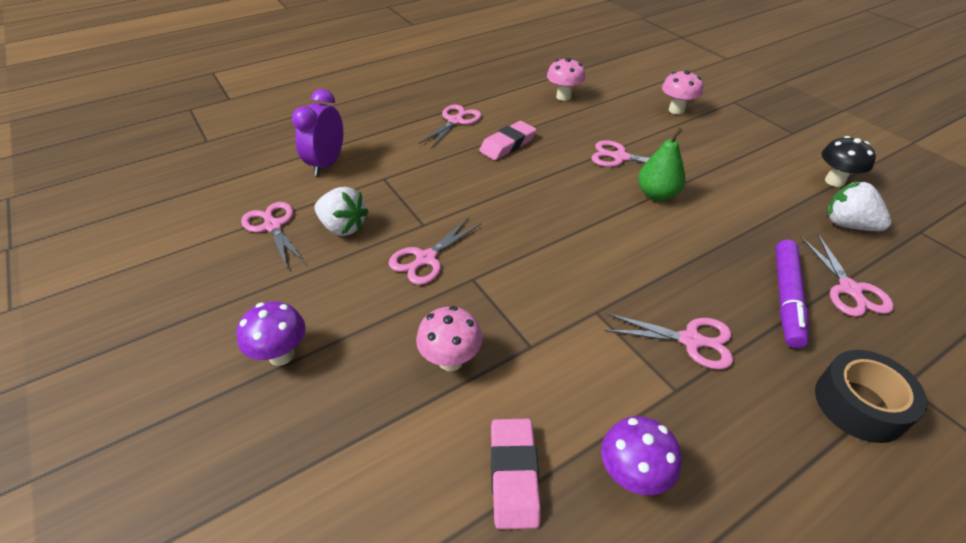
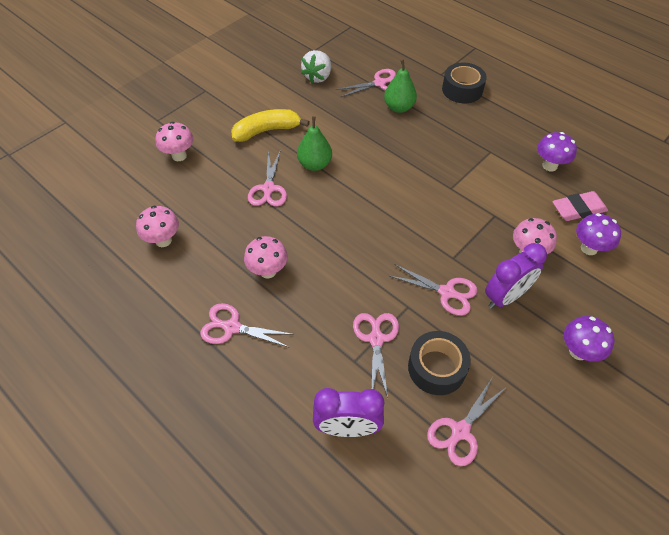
camera: 105 degrees left, 10 degrees up
(343, 227) = (436, 368): white strawberry -> black tape
(393, 310) = (505, 297): none -> purple clock
(427, 450) = (589, 248): none -> purple mushroom
(507, 144) = (268, 271): pink eraser -> pink mushroom
(691, 340) = (452, 146): pink scissors -> pink scissors (376, 338)
(720, 167) = (267, 131): none -> yellow banana
(786, 298) = (399, 107): purple marker -> green pear
(834, 181) = (269, 77): black mushroom -> none

